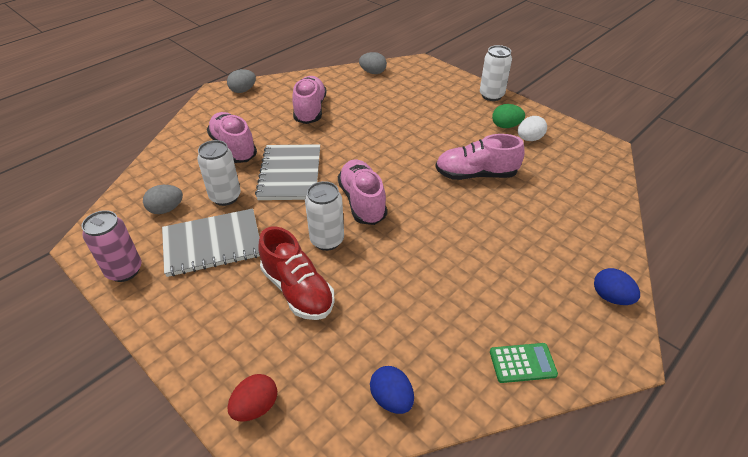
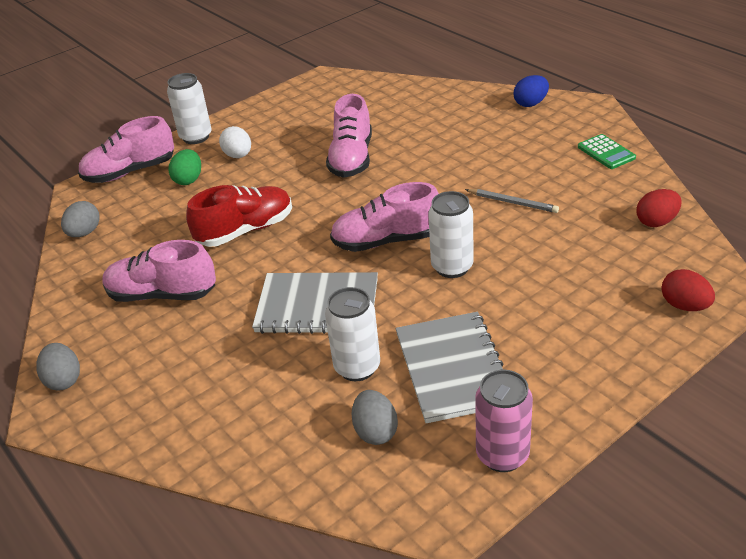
camera: 80 degrees left, 5 degrees down
(233, 148) = (237, 372): pink shoe -> pink shoe (130, 172)
(297, 290) = (531, 286): red shoe -> red shoe (245, 230)
(391, 399) = (656, 222): blue egg -> red egg
(419, 279) = (512, 202): none -> grey pencil
(506, 126) = (265, 132): green egg -> green egg (188, 180)
(522, 363) = (606, 152): green calculator -> green calculator turned 150 degrees clockwise
(529, 139) = (295, 120): white egg -> white egg (238, 155)

